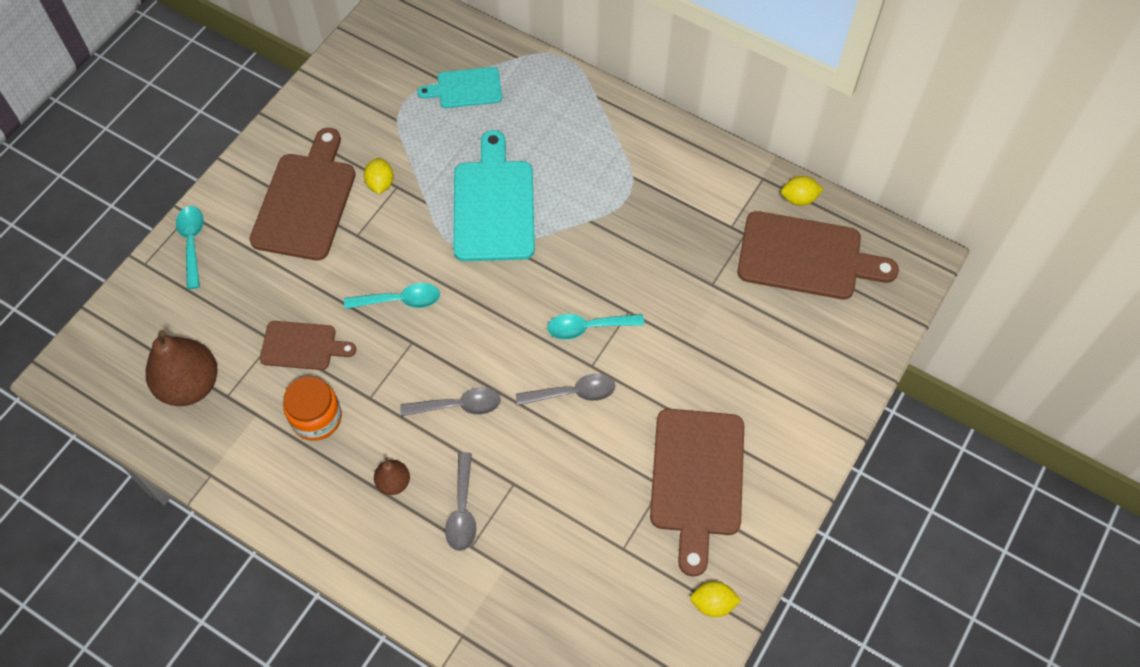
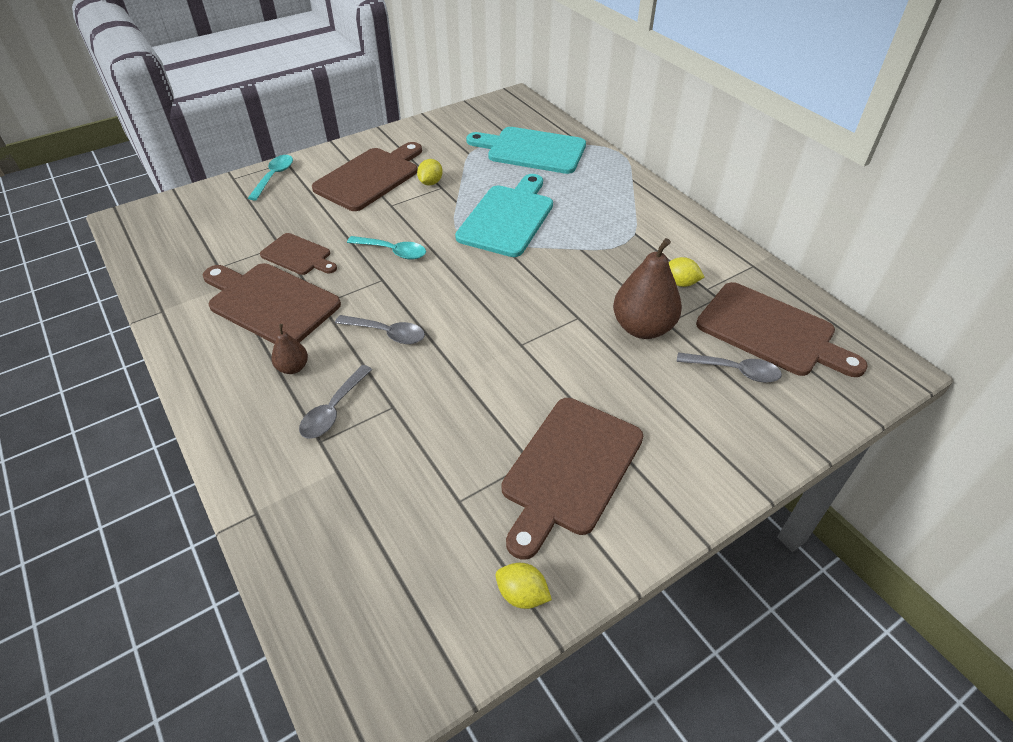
camera: 25 degrees right, 15 degrees down
(190, 385) = (199, 252): brown pear -> brown pear (642, 328)
(316, 418) = (270, 302): orange jar -> brown cutting board
(465, 88) = (532, 150): turquoise cutting board -> turquoise cutting board, size x1.74
(573, 393) = (491, 358): grey spoon -> grey spoon (734, 371)
(588, 327) = (535, 317): turquoise spoon -> none
(799, 199) = (782, 289): yellow lemon -> yellow lemon (680, 283)

